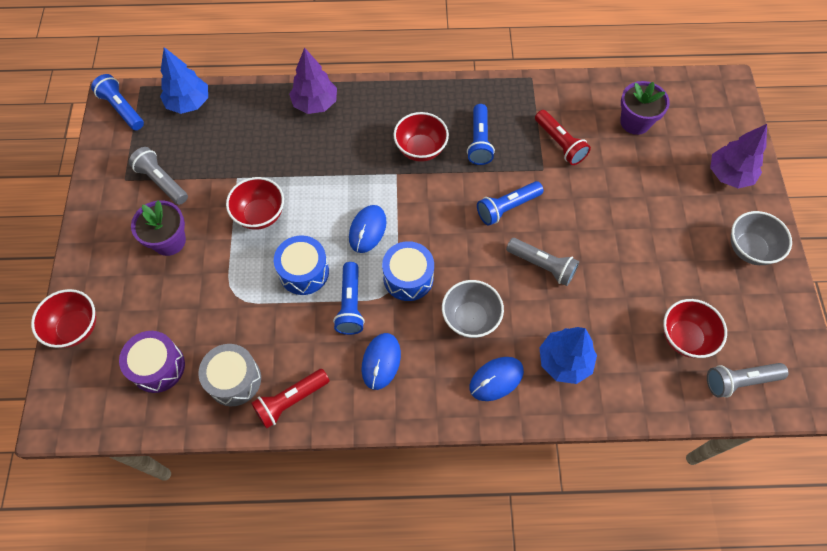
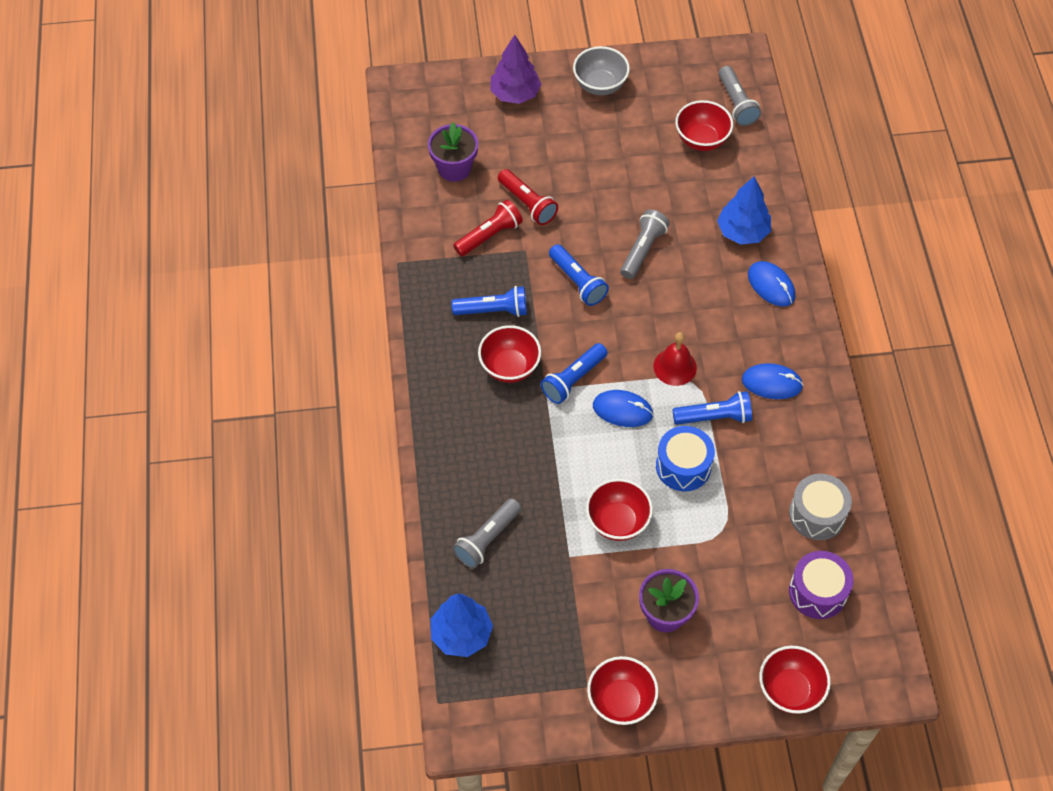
camera: 95 degrees left, 5 degrees down
(105, 201) = (621, 701): none -> red bowl
(122, 109) = (477, 717): blue flashlight -> blue flashlight (573, 379)
(162, 182) = (585, 640): grey flashlight -> grey flashlight (487, 539)
(290, 400) = (828, 458): red flashlight -> red flashlight (527, 204)
(315, 103) = (451, 485): purple tree -> none
(408, 278) = (675, 367): blue drum -> red bell
(470, 318) = (712, 309): grey bowl -> none

